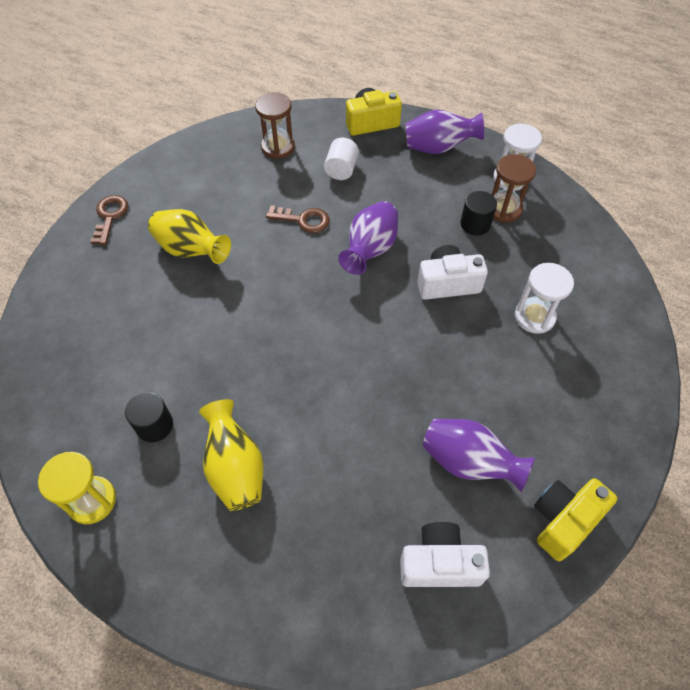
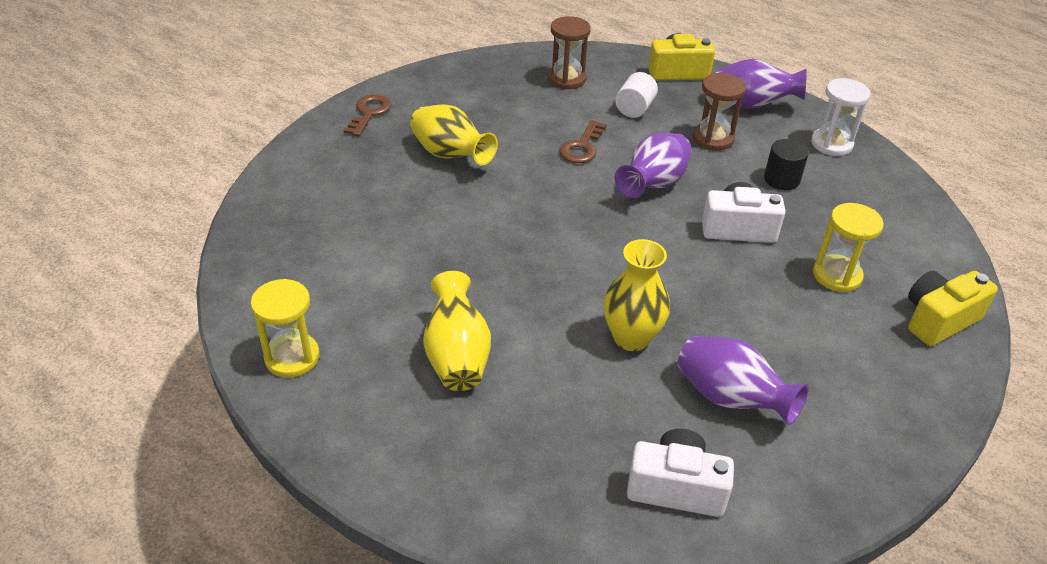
camera: 10 degrees right, 15 degrees down
(154, 425) = (375, 302): black cylinder -> none
(303, 220) = (582, 147): brown key -> brown key turned 90 degrees clockwise
(378, 417) = (631, 338): none -> yellow vase
(503, 209) = (818, 171): brown hourglass -> brown hourglass (713, 138)
(534, 317) = (837, 275): white hourglass -> yellow hourglass
(563, 520) = (836, 475): yellow camera -> yellow camera (938, 320)

